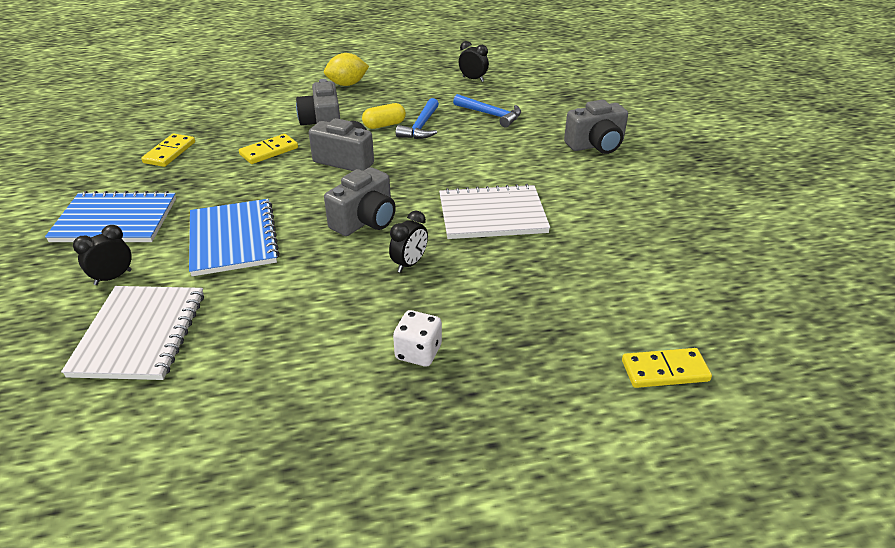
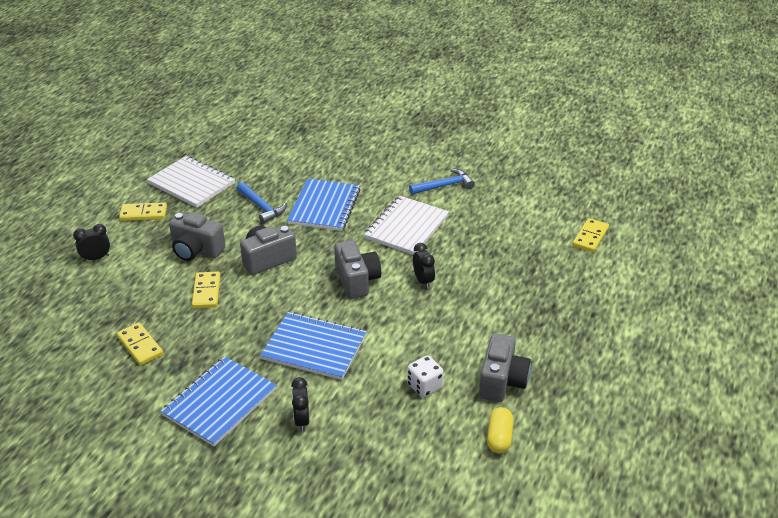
camera: 55 degrees left, 0 degrees up
(140, 334) = (384, 421): white notebook -> white notebook (192, 183)
(347, 84) = (143, 213): yellow lemon -> yellow domino
(384, 125) = (237, 222): yellow capsule -> yellow capsule (499, 437)
(418, 352) = (506, 311): white dice -> white dice (424, 386)
(464, 155) = (324, 207): none -> blue notebook
(473, 79) = (220, 153): black clock -> black clock (96, 258)
(491, 115) = (284, 171): blue hammer -> blue hammer (444, 186)
(596, 145) = (375, 151): grey camera -> grey camera (502, 381)

